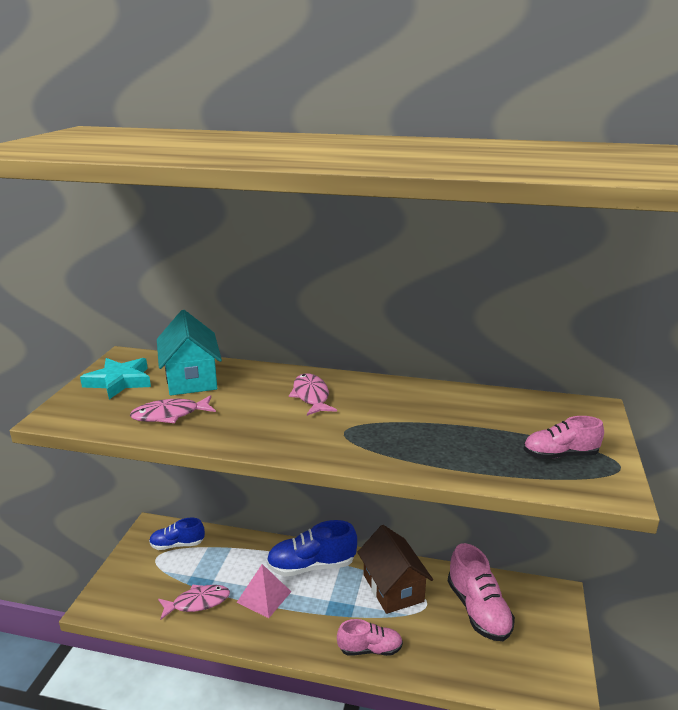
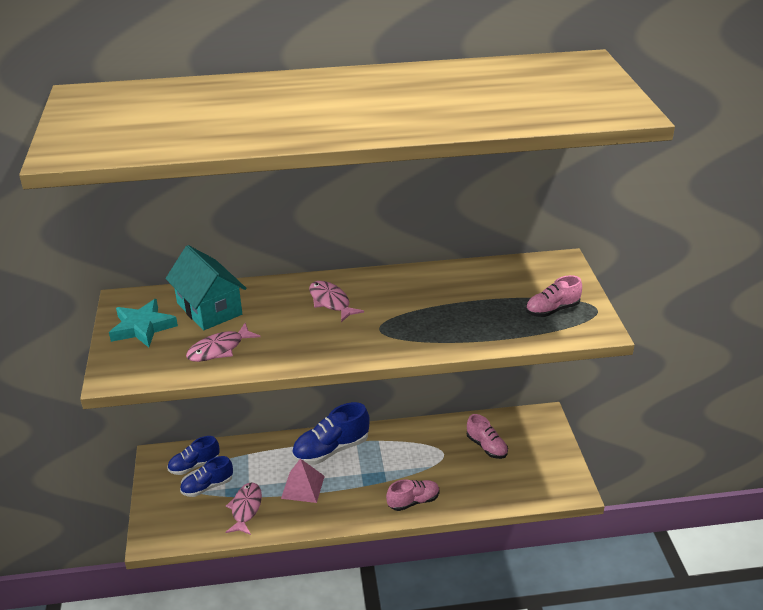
camera: 20 degrees left, 10 degrees up
(176, 569) = (207, 486): none -> blue shoe
(197, 602) = (246, 508): pink fish -> pink fish turned 45 degrees counterclockwise
(393, 588) = (410, 448): brown house -> none
(478, 610) = (486, 446): pink shoe -> pink shoe, size x0.63

